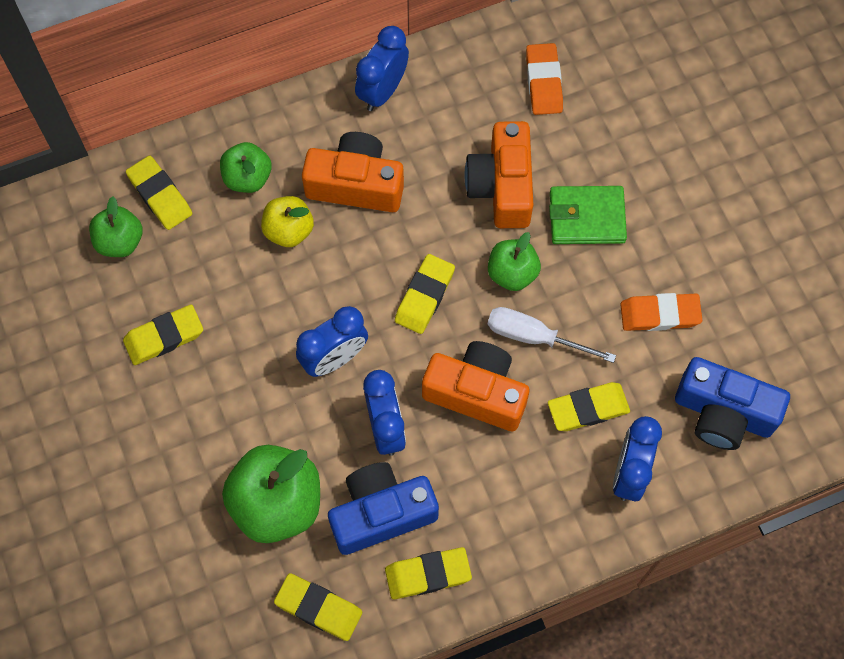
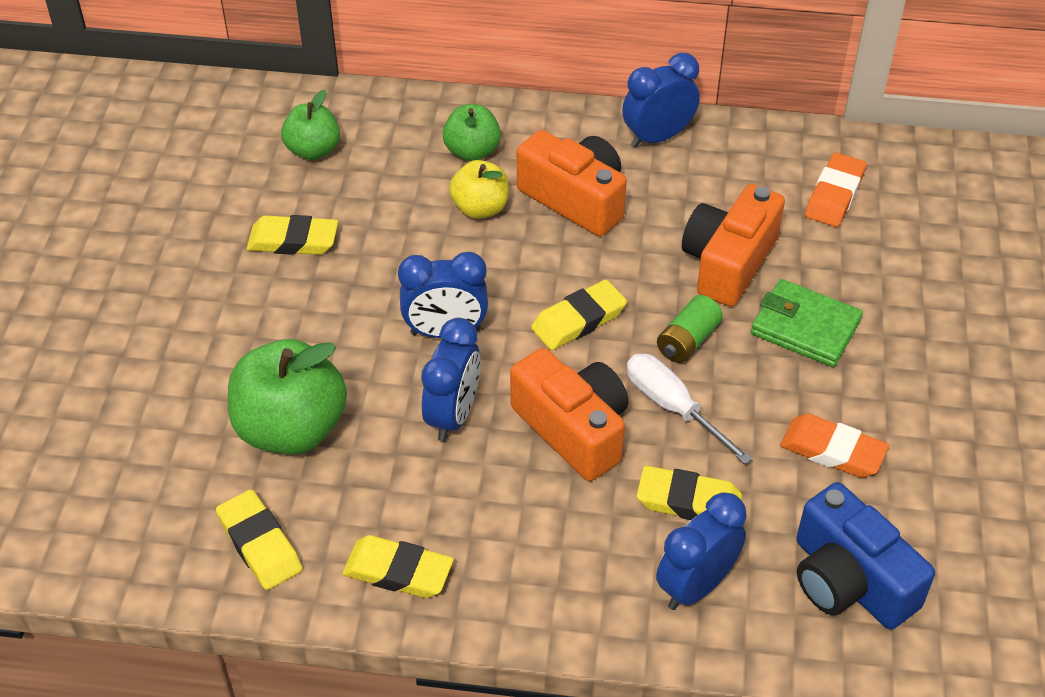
camera: 30 degrees right, 20 degrees down
(160, 195) = (378, 131): yellow eraser -> none
(381, 513) = (391, 489): blue camera -> none
(512, 273) = (687, 341): green apple -> green battery

